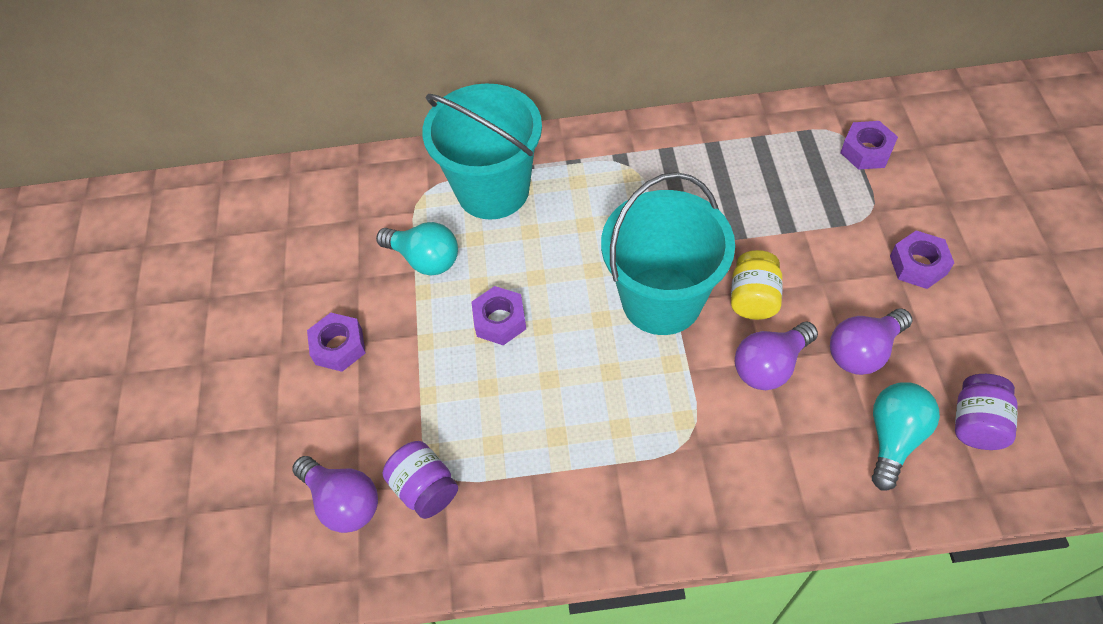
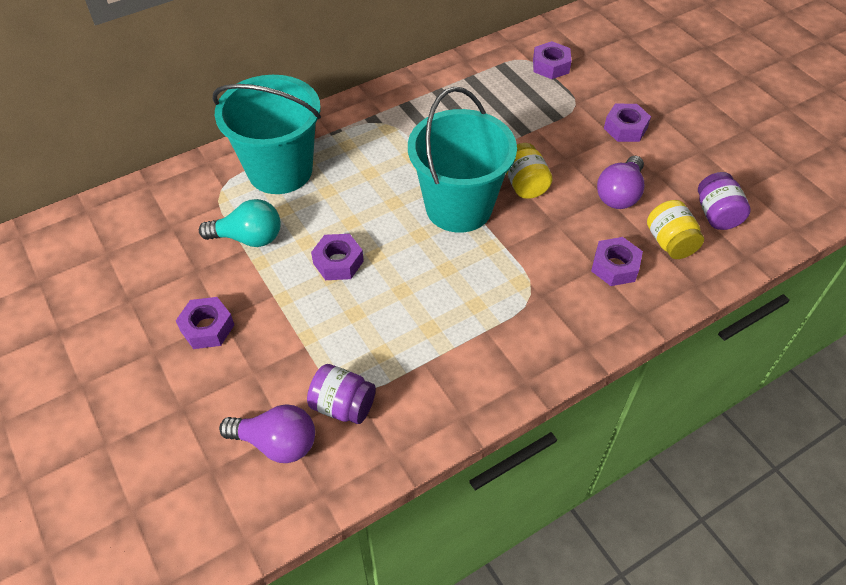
camera: 30 degrees left, 5 degrees down
(770, 366) = (561, 225): purple light bulb -> none
(806, 443) = (615, 266): none -> purple nut
(893, 438) = (670, 242): turquoise light bulb -> yellow jar

